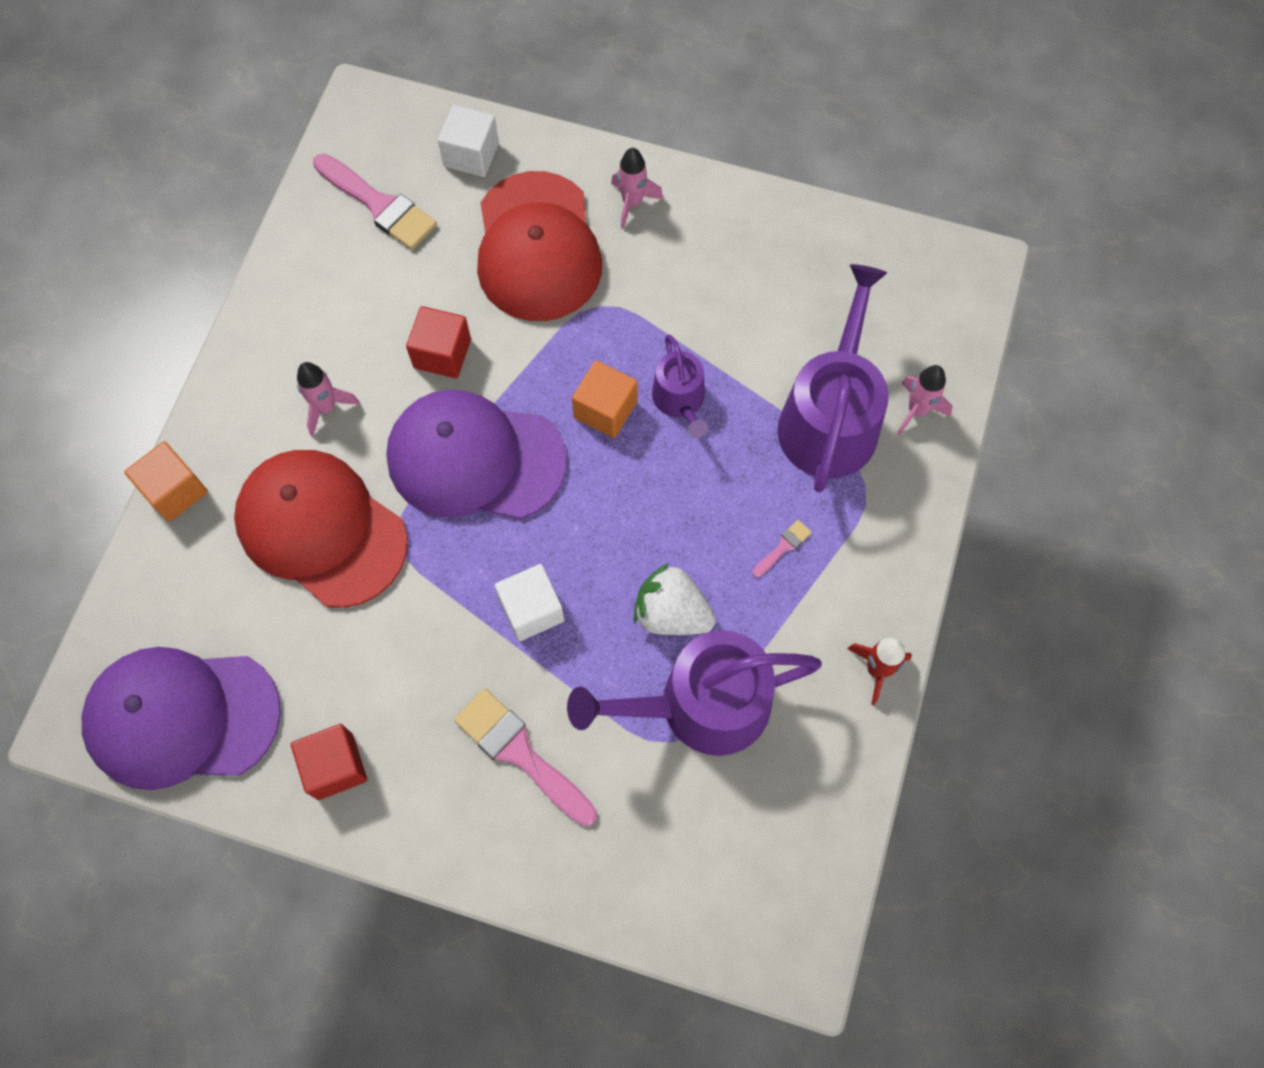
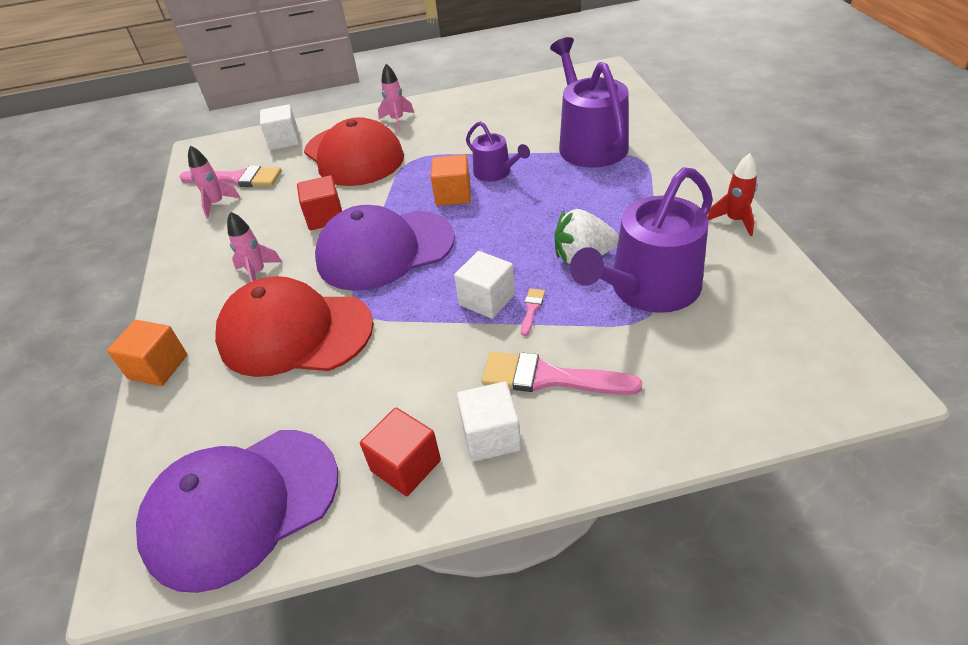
camera: 25 degrees left, 25 degrees down
(425, 784) = (491, 436): none -> white cube
(783, 547) = (619, 199): pink brush -> pink brush (531, 309)
(917, 410) = (632, 122): pink rocket -> pink rocket (217, 204)

